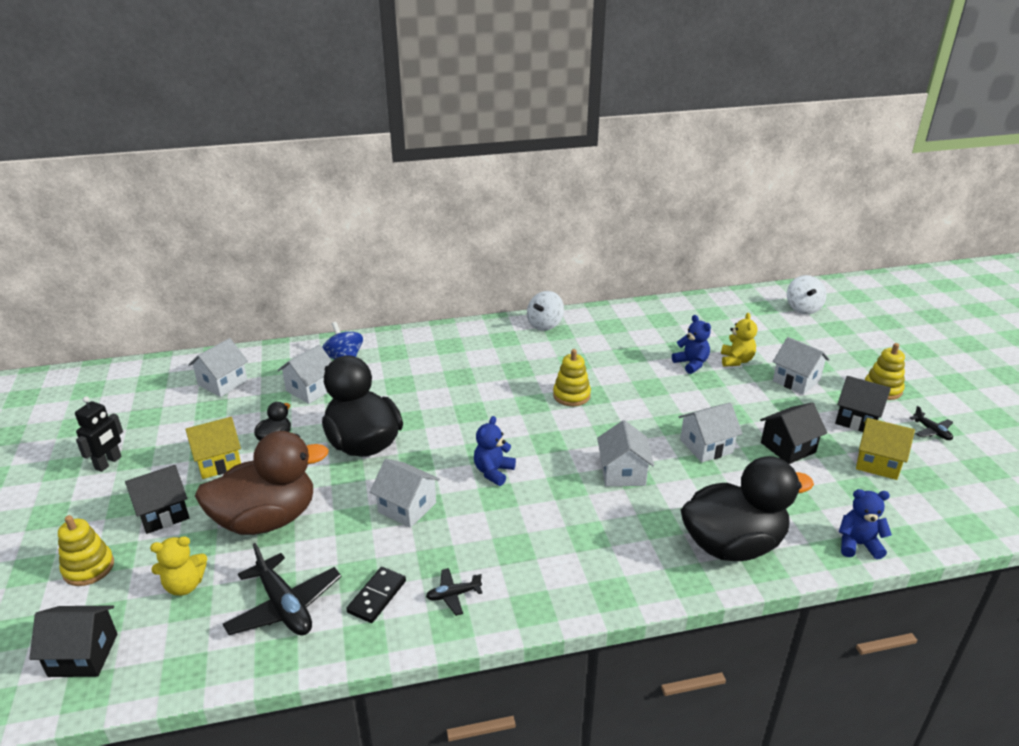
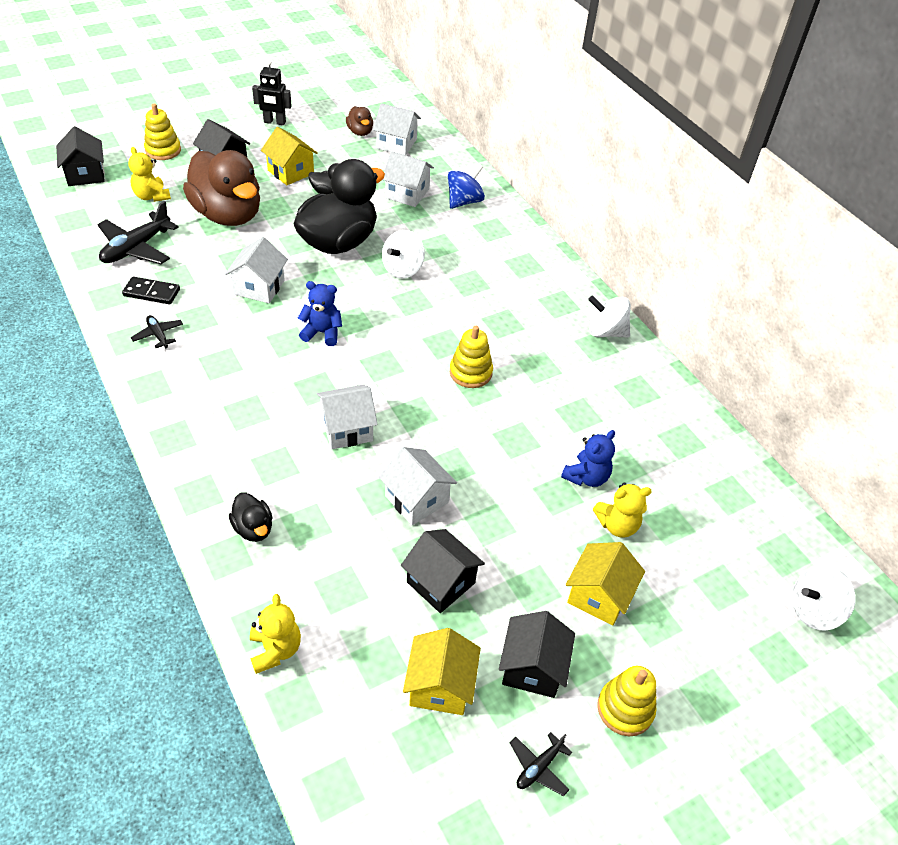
camera: 70 degrees right, 15 degrees up
(182, 403) = (360, 132): none -> brown duck
(423, 410) = (403, 269): none -> white spinning top
(732, 545) = (253, 528): black duck -> black duck, size x0.43
(796, 380) = (599, 596): white house -> yellow house
(858, 544) = (275, 650): blue teddy bear -> yellow teddy bear

